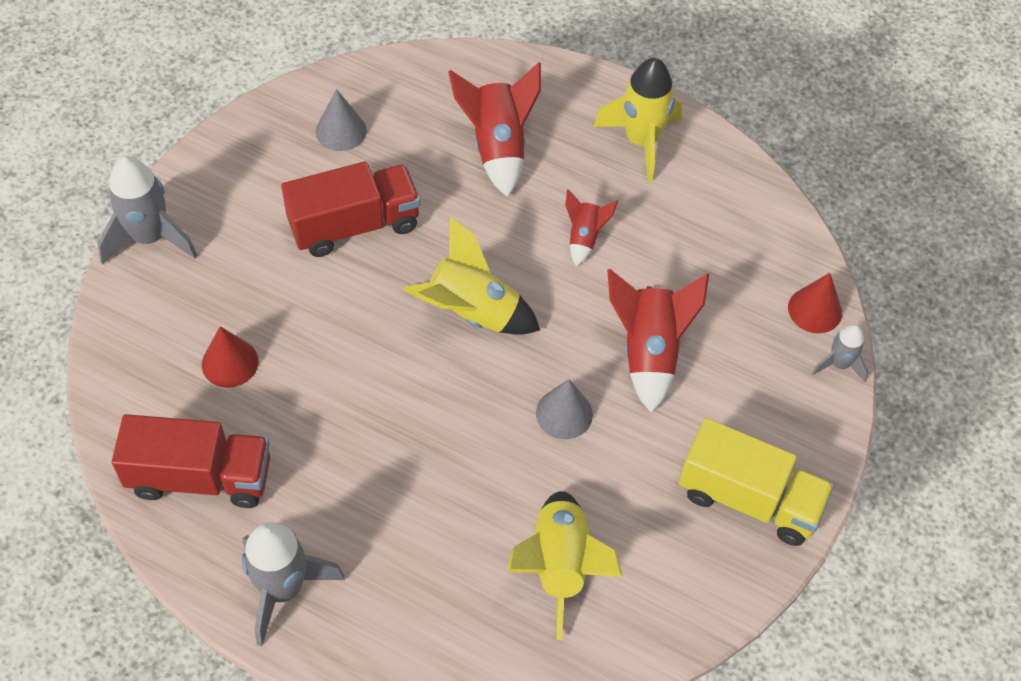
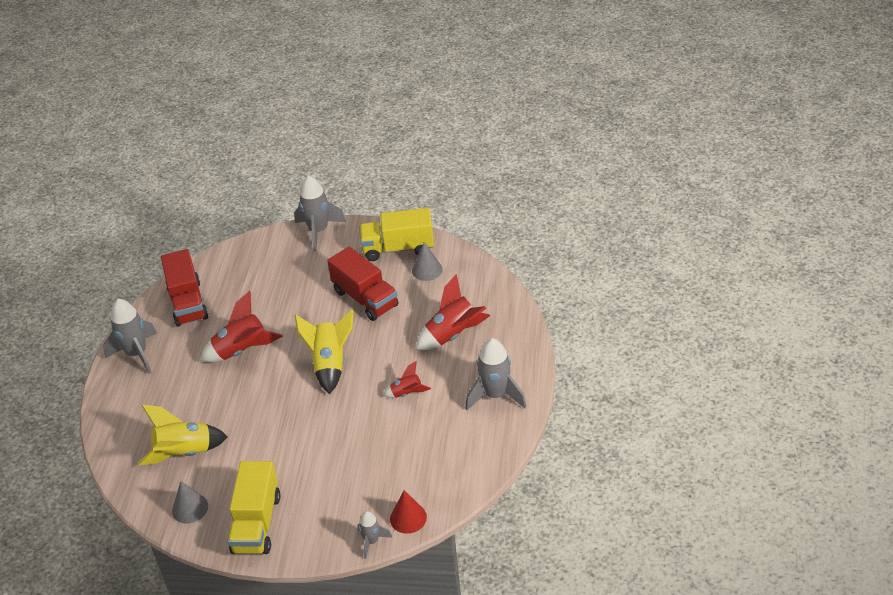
camera: 75 degrees right, 15 degrees down
(230, 362) = (257, 287): red cone -> none
(267, 149) = (398, 248): none -> yellow truck
(564, 413) = (280, 424): grey cone -> grey cone (190, 508)
(641, 141) = (495, 395): yellow rocket -> grey rocket
(649, 352) = (339, 447): red rocket -> red rocket (242, 350)

